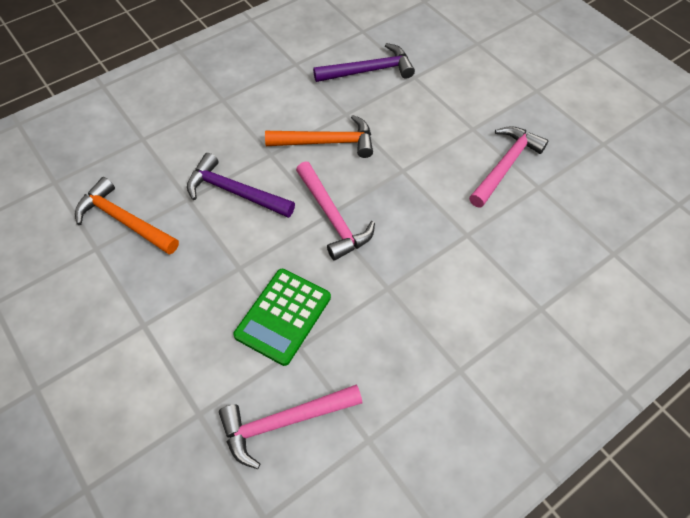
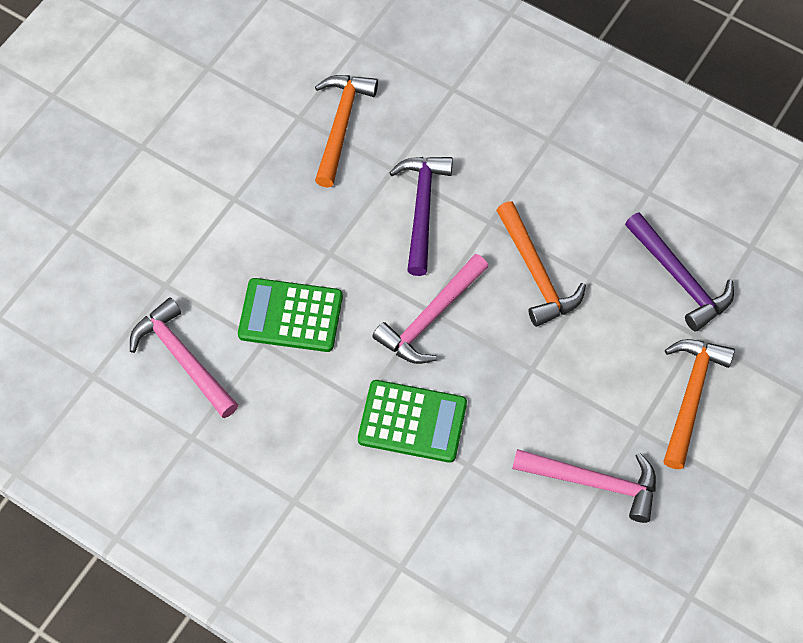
camera: 70 degrees right, 5 degrees up
(417, 259) = (412, 421): none -> green calculator
(458, 94) = (691, 396): none -> orange hammer

